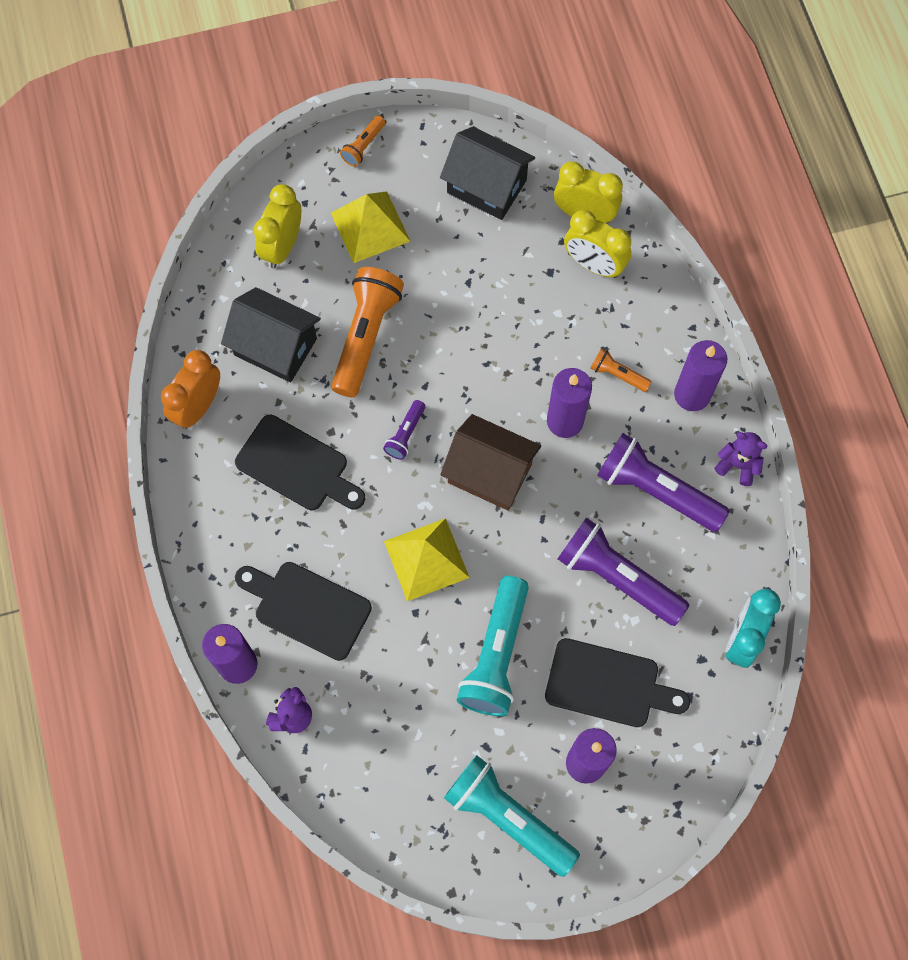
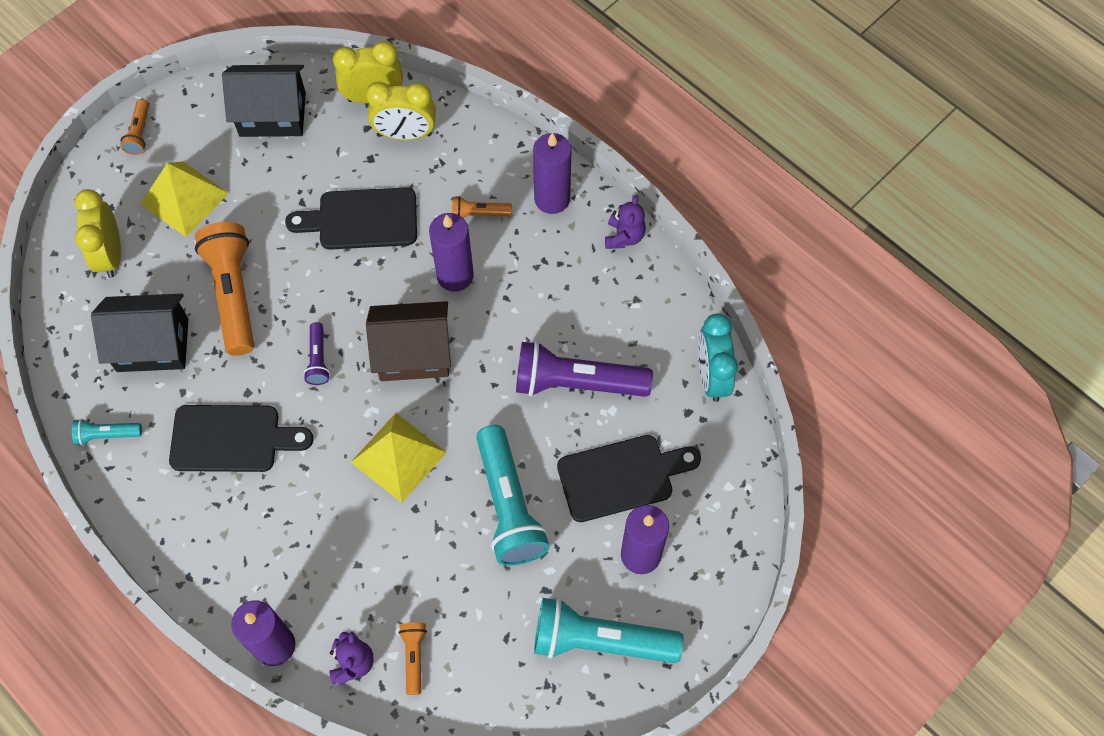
camera: 30 degrees left, 5 degrees down
(198, 406) = (107, 435): orange clock -> turquoise flashlight
(307, 607) = (312, 558): black cutting board -> black cutting board (361, 219)
(344, 740) = (414, 657): none -> orange flashlight
(656, 491) = (568, 293): purple flashlight -> none
(738, 465) = (624, 236): purple teddy bear -> purple teddy bear turned 105 degrees clockwise

